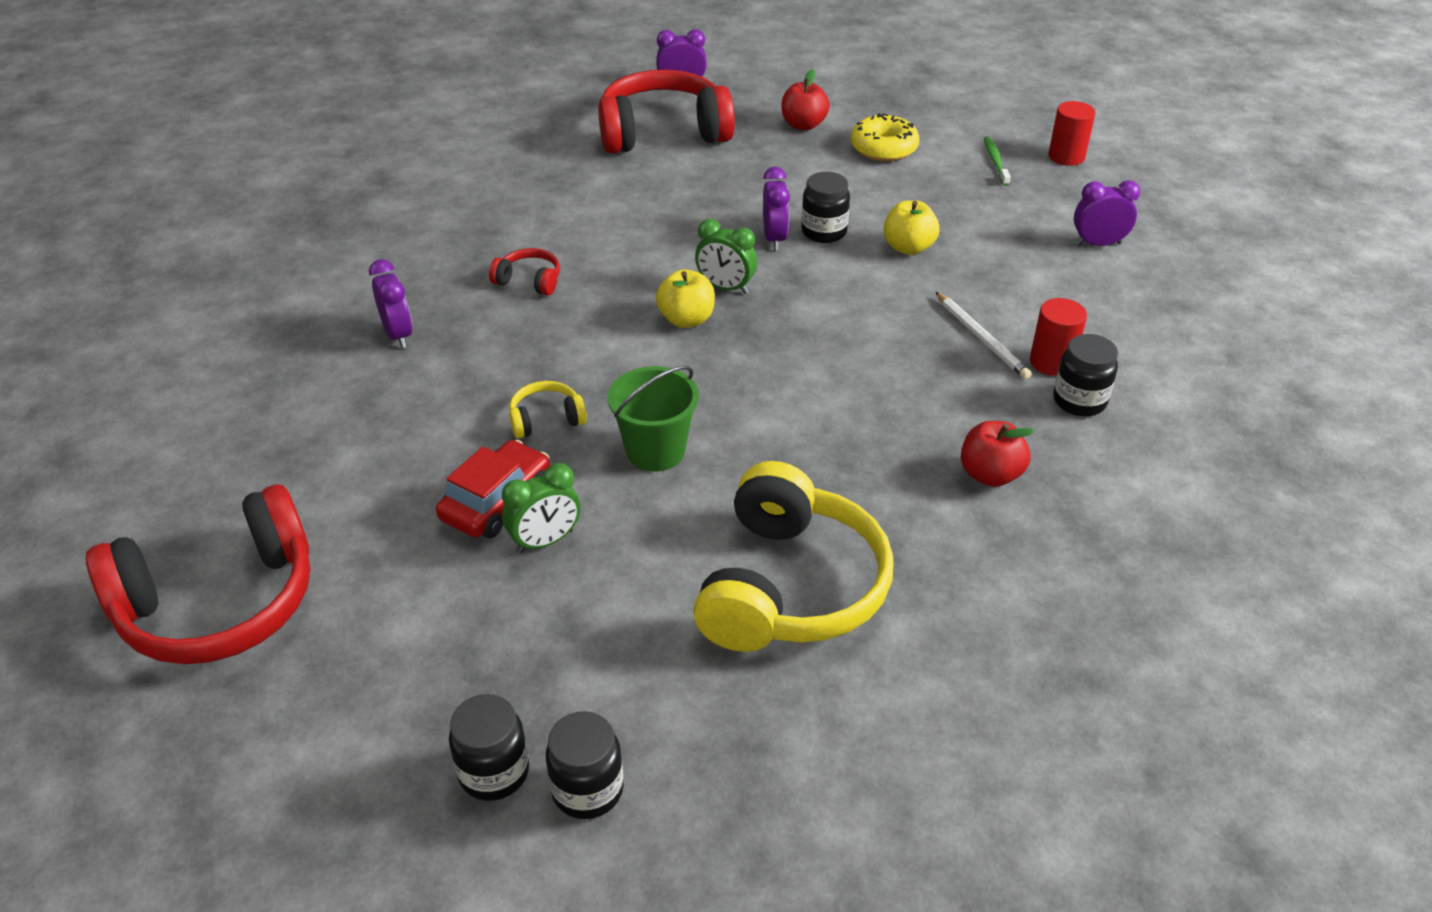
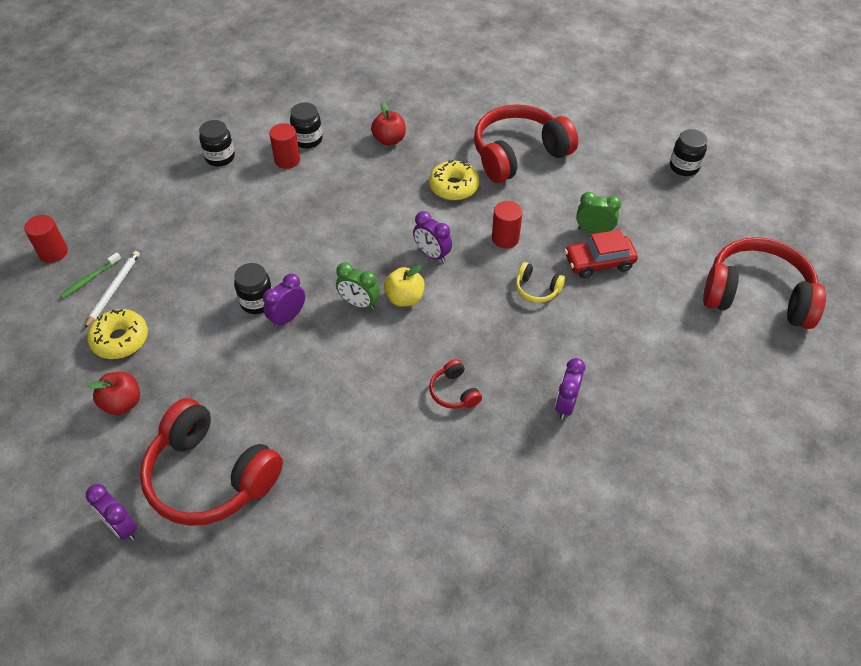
camera: 135 degrees left, 10 degrees up
(587, 790) = (656, 144): black jar -> black jar (220, 157)
(655, 451) = (505, 238): green bucket -> red cylinder
(725, 288) = (359, 304): green clock -> green clock turned 135 degrees clockwise
(790, 587) = (518, 154): yellow headphones -> red headphones
(810, 471) = (453, 186): none -> yellow donut
(908, 247) = (236, 259): yellow apple -> none
(981, 338) = (293, 190): white pencil -> white pencil (113, 289)
(1098, 244) = (155, 194): purple clock -> purple clock (432, 254)

